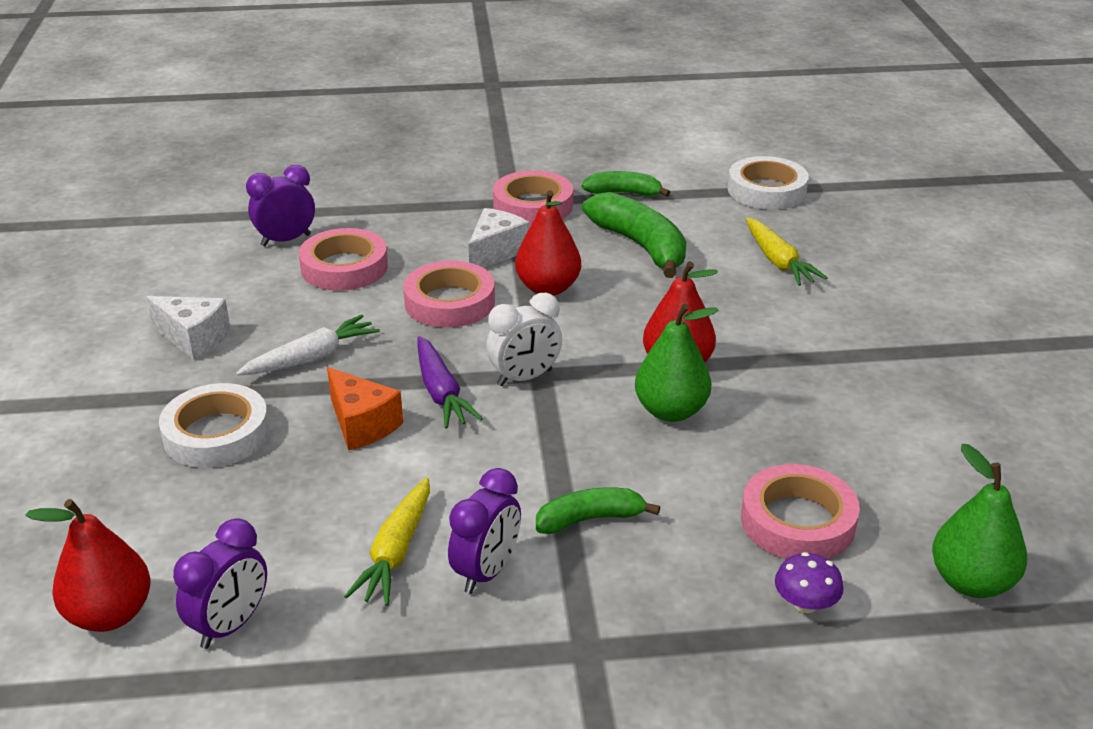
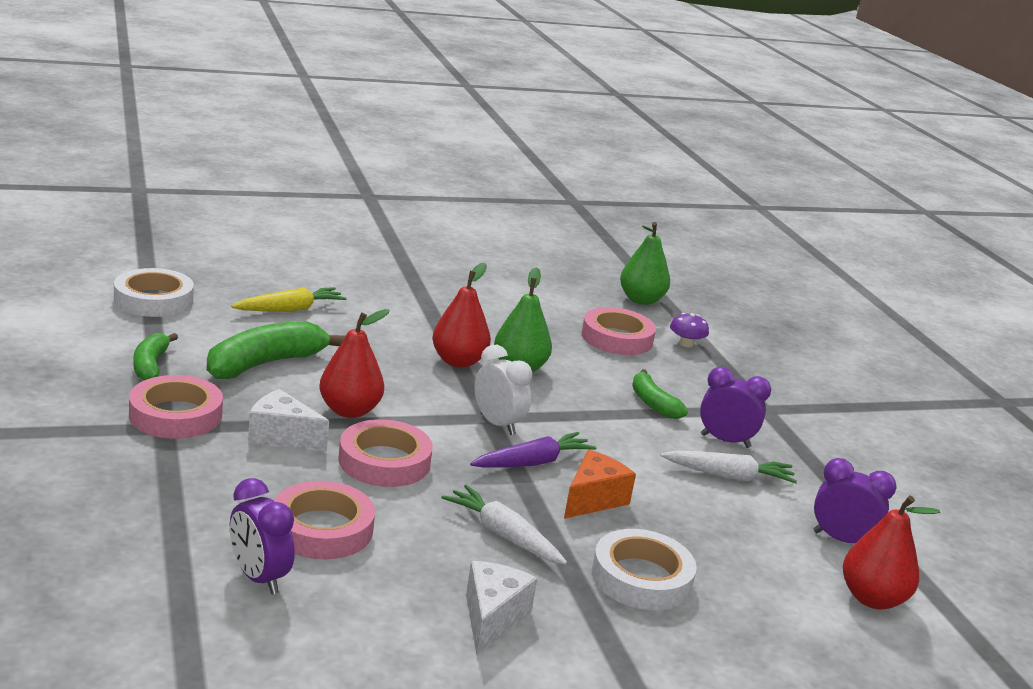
camera: 105 degrees left, 10 degrees down
(396, 551) = (728, 476): yellow carrot -> white carrot

